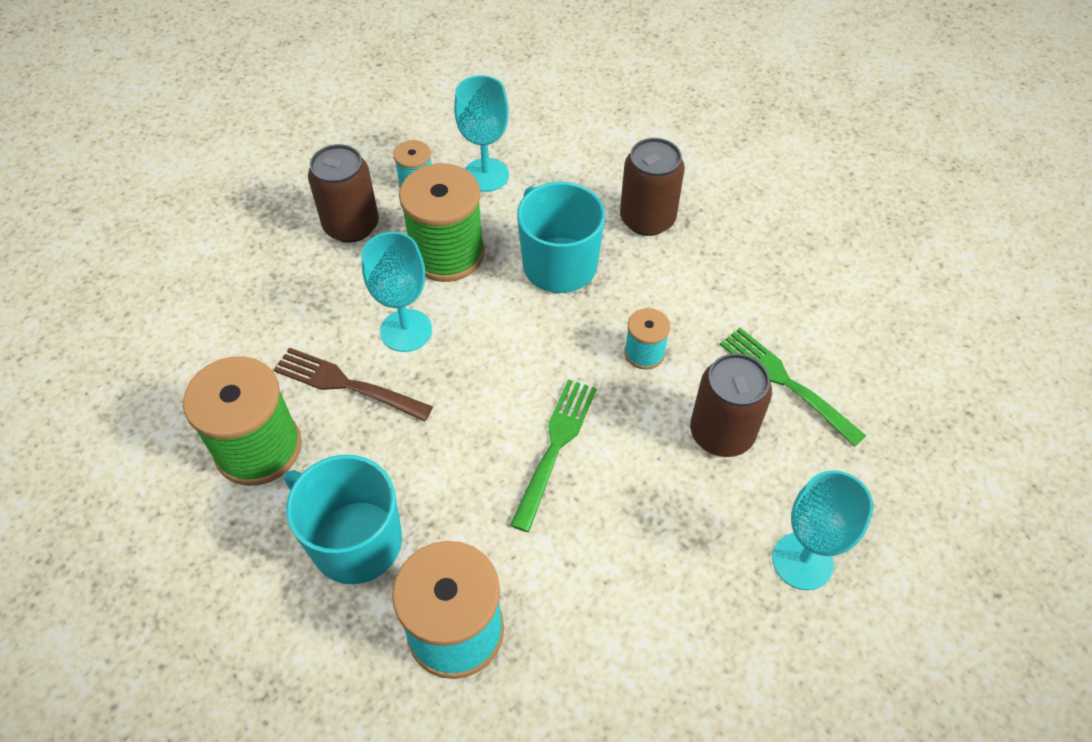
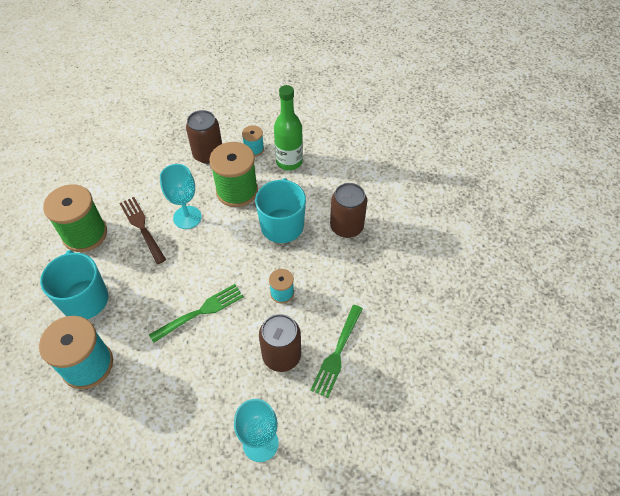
camera: 35 degrees right, 0 degrees up
(486, 175) = (289, 162): turquoise goblet -> green bottle
(787, 383) = (337, 352): green fork -> green fork turned 150 degrees counterclockwise

